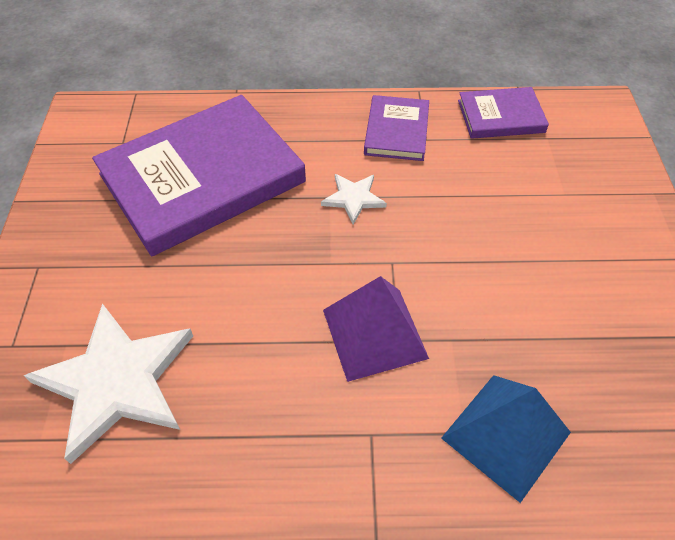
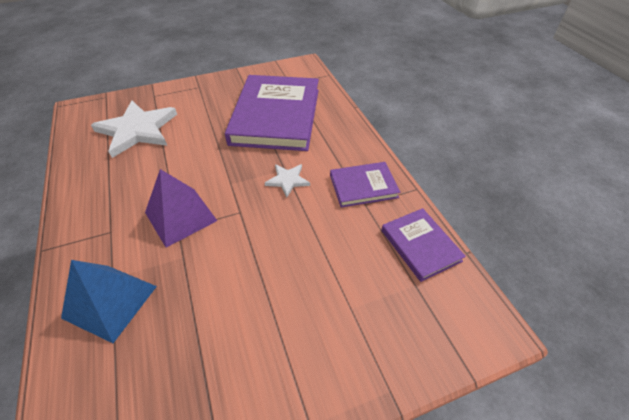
camera: 70 degrees right, 5 degrees down
(202, 178) = (276, 116): purple book -> purple book turned 60 degrees clockwise

